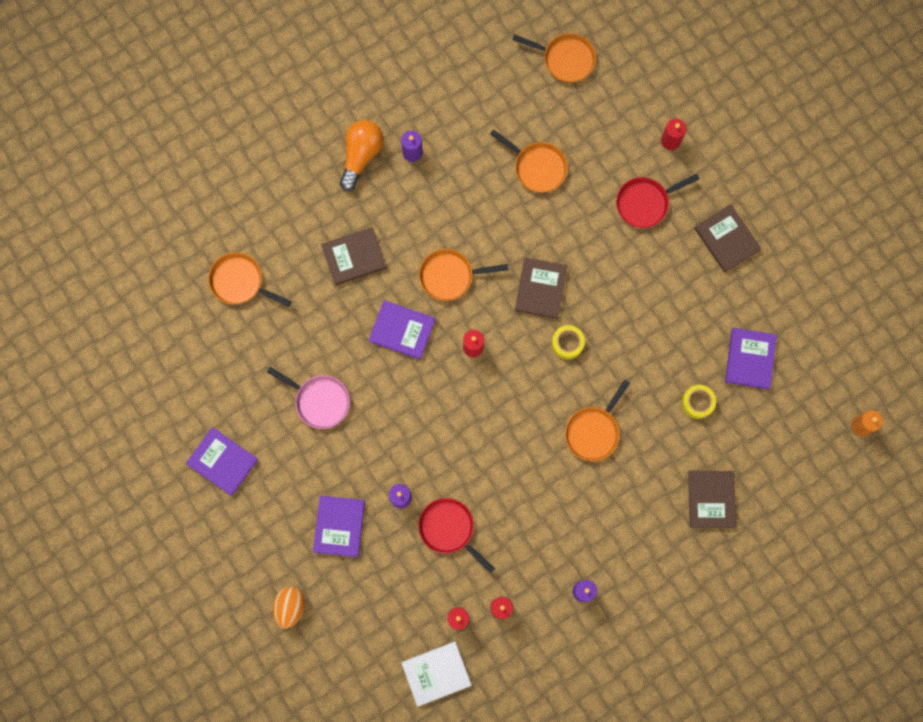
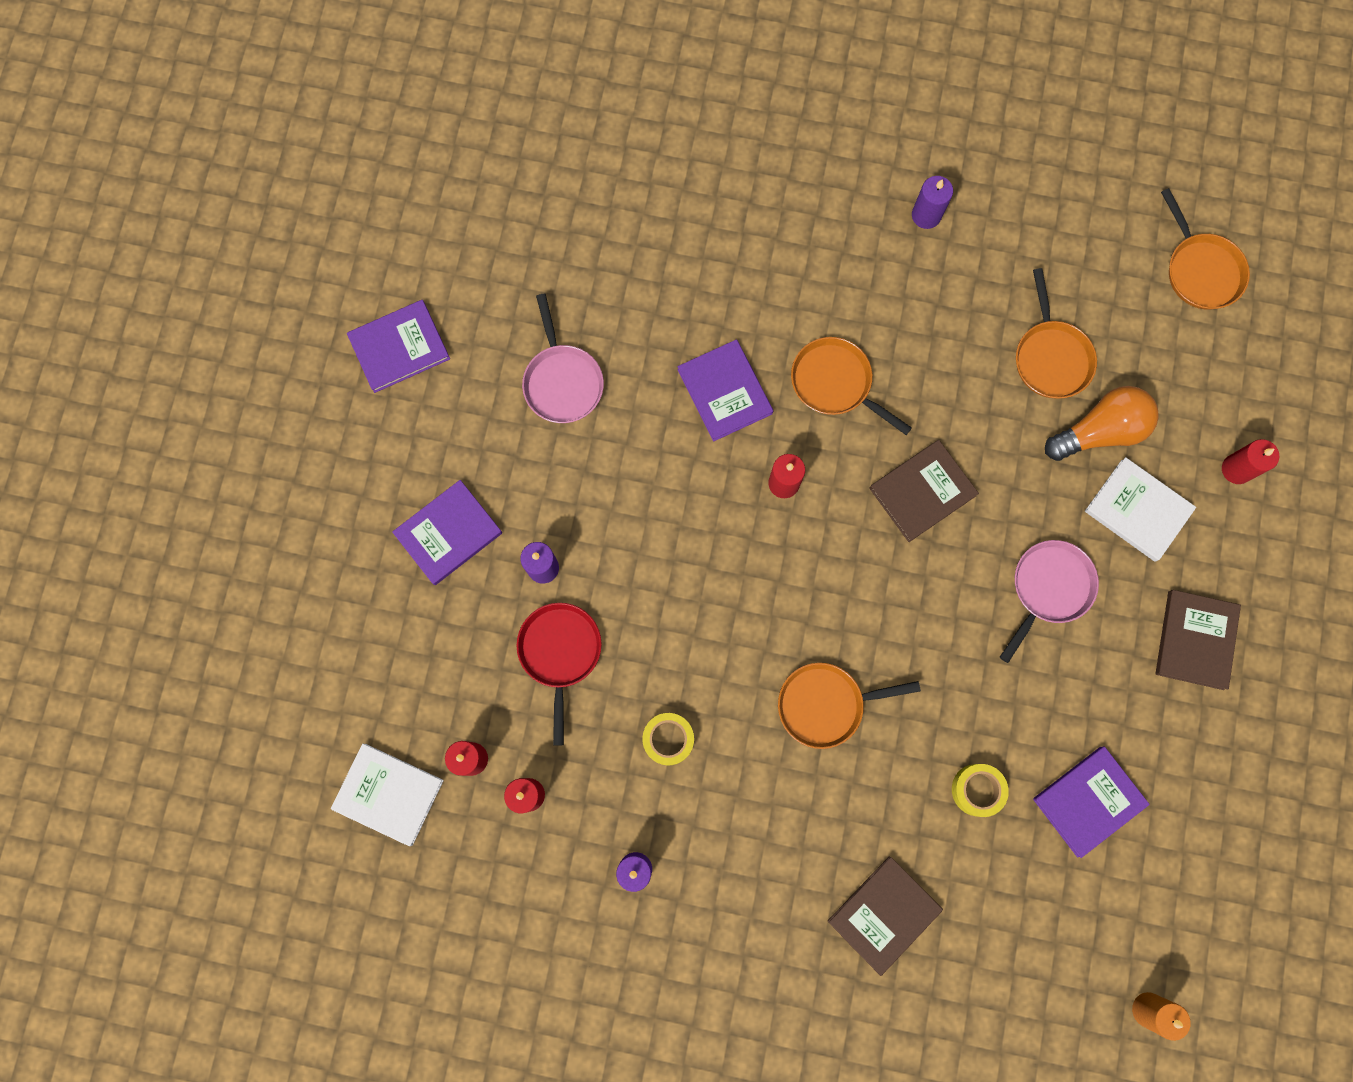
camera: 45 degrees right, 0 degrees up
(222, 461) = (399, 347): purple book -> purple book turned 75 degrees clockwise
(240, 282) = (606, 181): orange pan -> none
(290, 607) = (312, 567): orange egg -> none
(354, 257) = (751, 266): brown book -> none
(361, 156) = (866, 168): orange light bulb -> orange light bulb (1099, 431)
(567, 343) = (893, 579): yellow tape -> yellow tape (668, 739)
(640, 279) = (1048, 589): none -> pink pan
(645, 203) = (1138, 510): red pan -> white book

